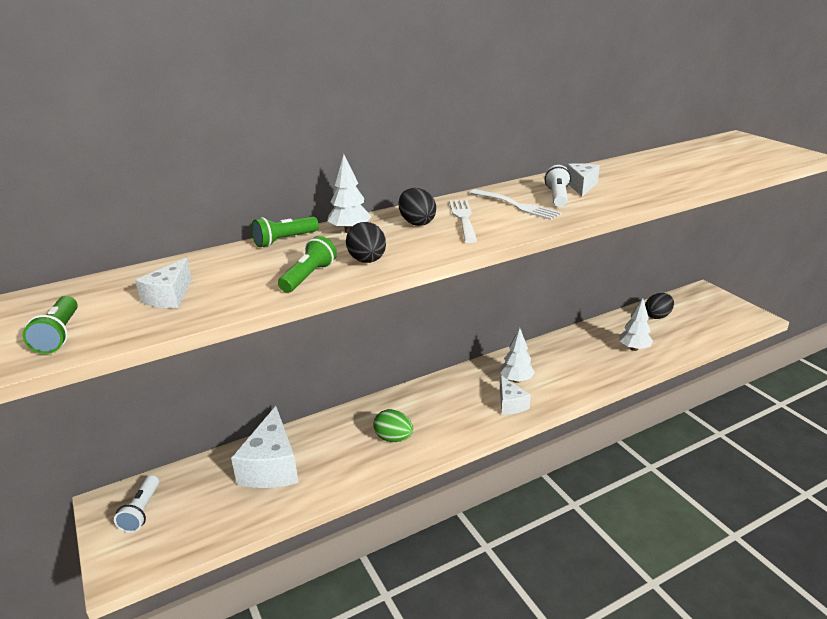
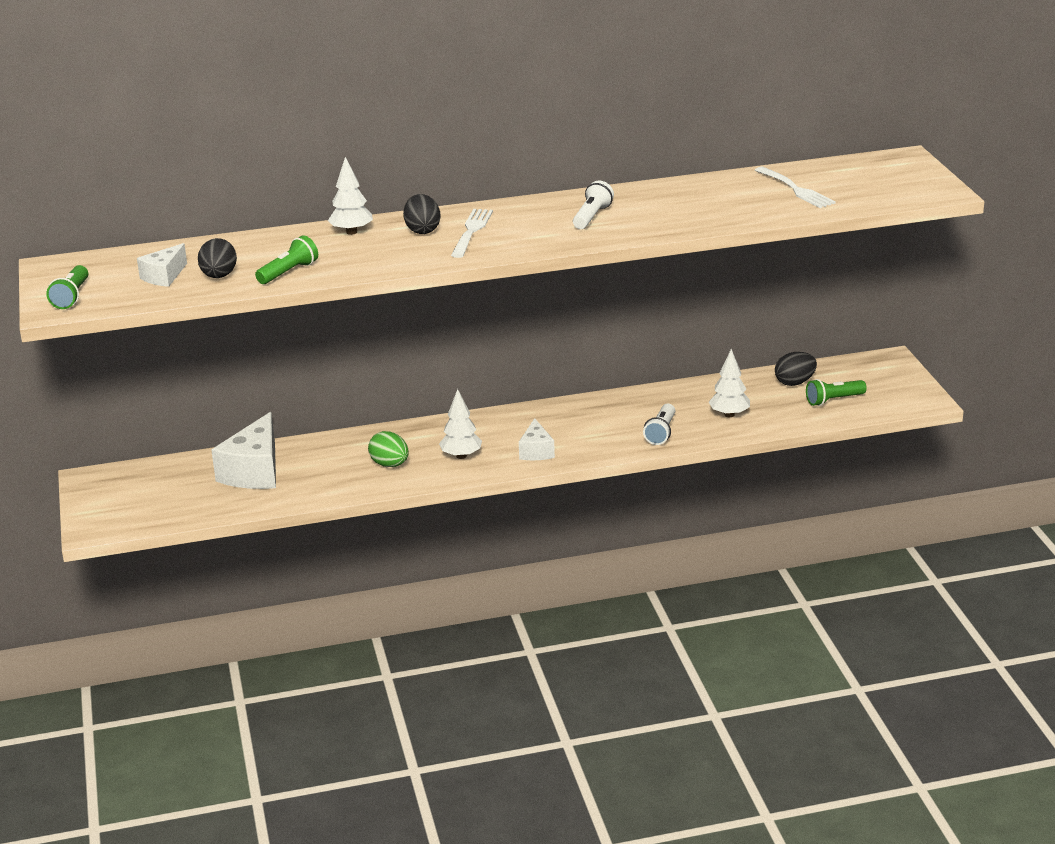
camera: 15 degrees right, 0 degrees up
(141, 511) = (120, 489): white flashlight -> white flashlight (661, 432)
(285, 240) = (285, 235): green flashlight -> green flashlight (833, 400)
(367, 261) = (349, 264): black egg -> black egg (219, 276)
(516, 205) = (538, 222): white fork -> white fork (795, 189)
(516, 380) = (560, 429): white tree -> white tree (461, 456)
(581, 186) = (631, 207): white cheese -> none

